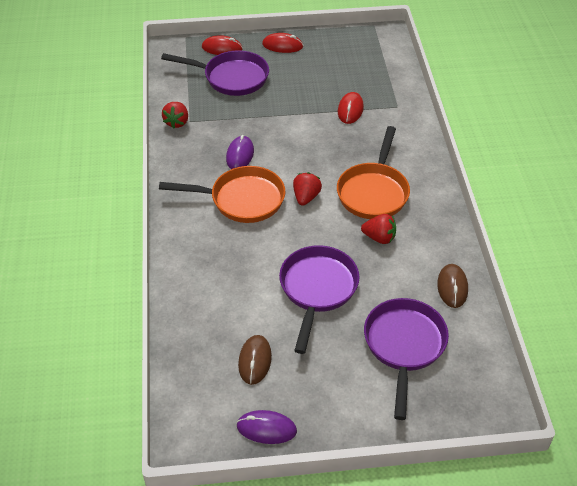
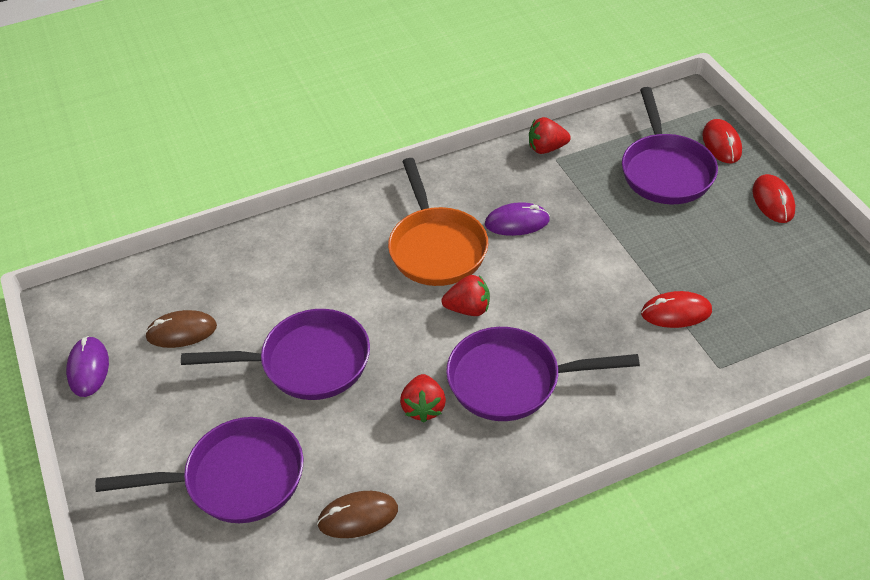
camera: 75 degrees right, 0 degrees up
(373, 192) = (512, 380): orange pan -> purple pan

